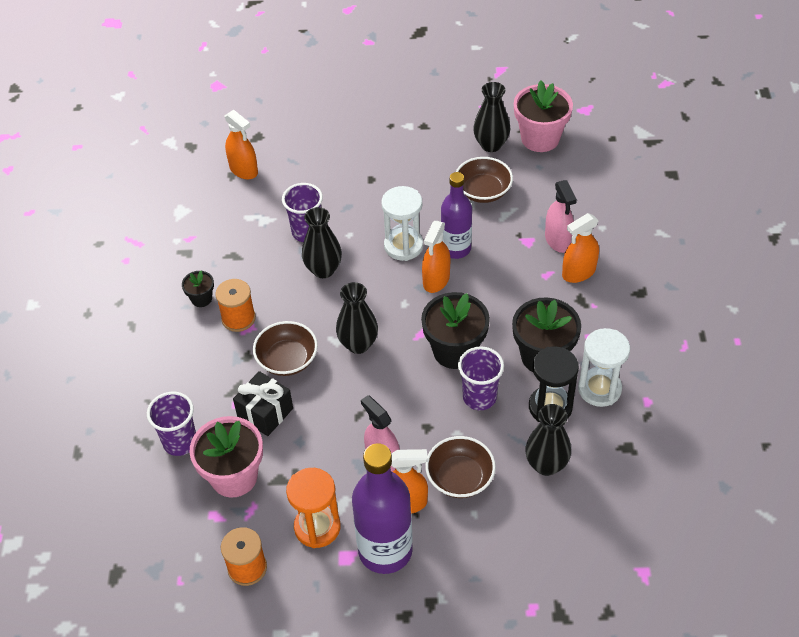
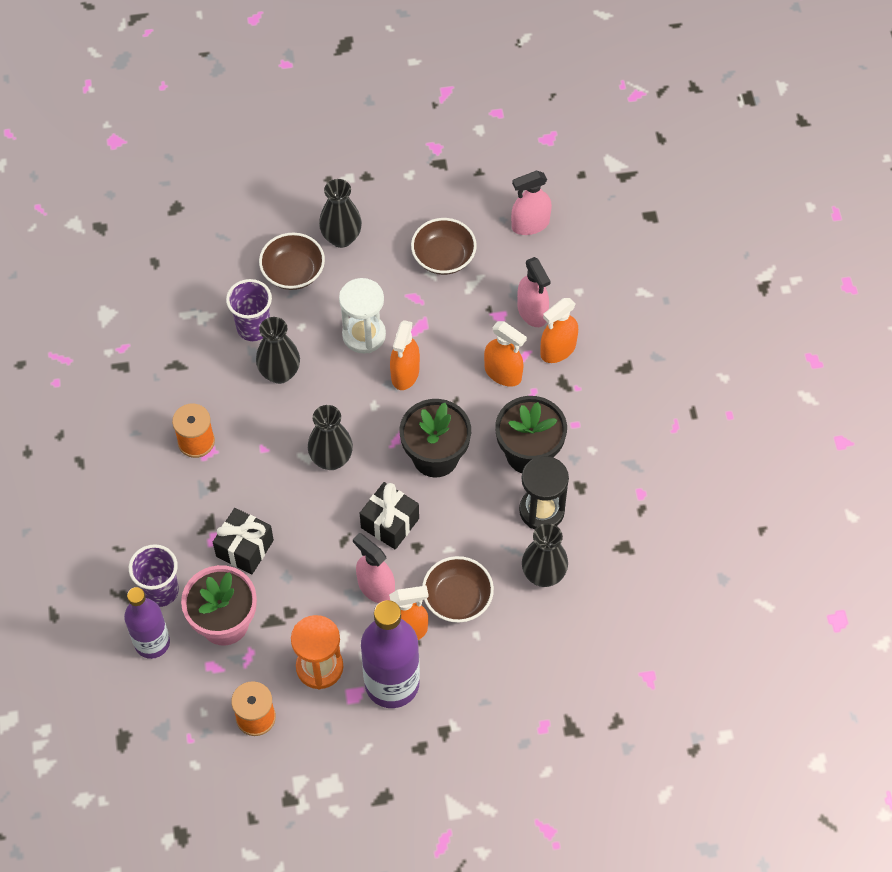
camera: 10 degrees left, 10 degrees up
(201, 299) = (151, 422): black flower pot -> none
(243, 170) = (168, 253): orange spray bottle -> orange spray bottle (503, 373)
(287, 359) = (258, 485): brown bowl -> brown bowl (293, 272)
(404, 404) = (390, 523): none -> black gift
(456, 248) = (422, 333): purple bottle -> purple bottle (152, 642)
(479, 397) = (467, 507): purple cup -> none
(491, 145) = (446, 195): black vase -> black vase (341, 237)
(540, 138) = (500, 182): pink flower pot -> none
(563, 172) = (530, 224): none -> pink spray bottle
(599, 389) = (591, 485): white hourglass -> none

